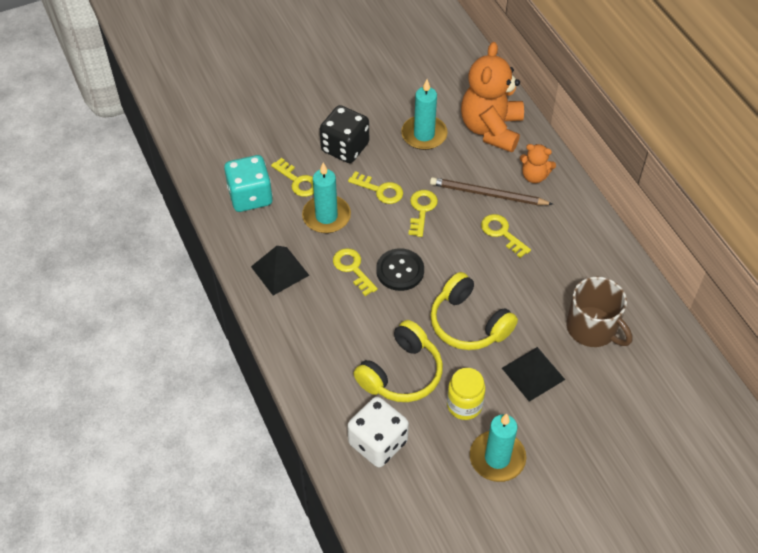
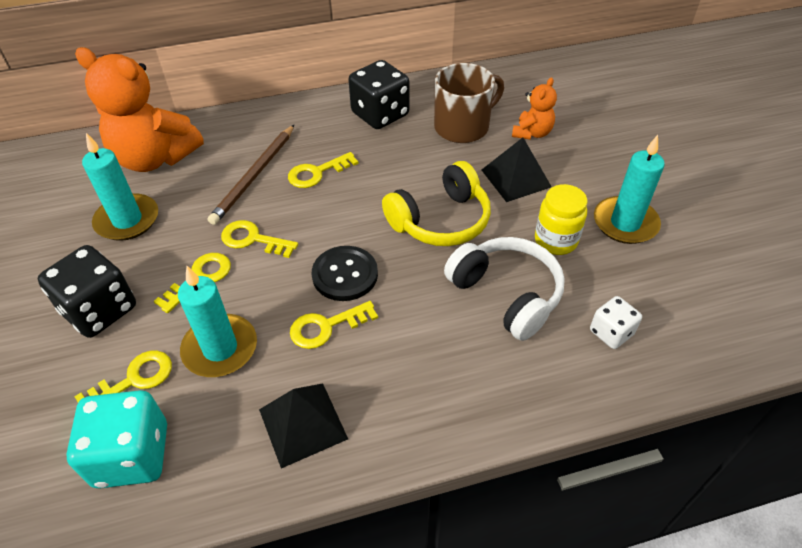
camera: 80 degrees left, 5 degrees down
(378, 442) = (611, 332): white dice -> white dice, size x0.56
(401, 373) = (507, 294): yellow headphones -> white headphones
(534, 176) = (245, 135): orange teddy bear -> orange teddy bear (532, 133)
(590, 263) = (380, 114): none -> black dice

